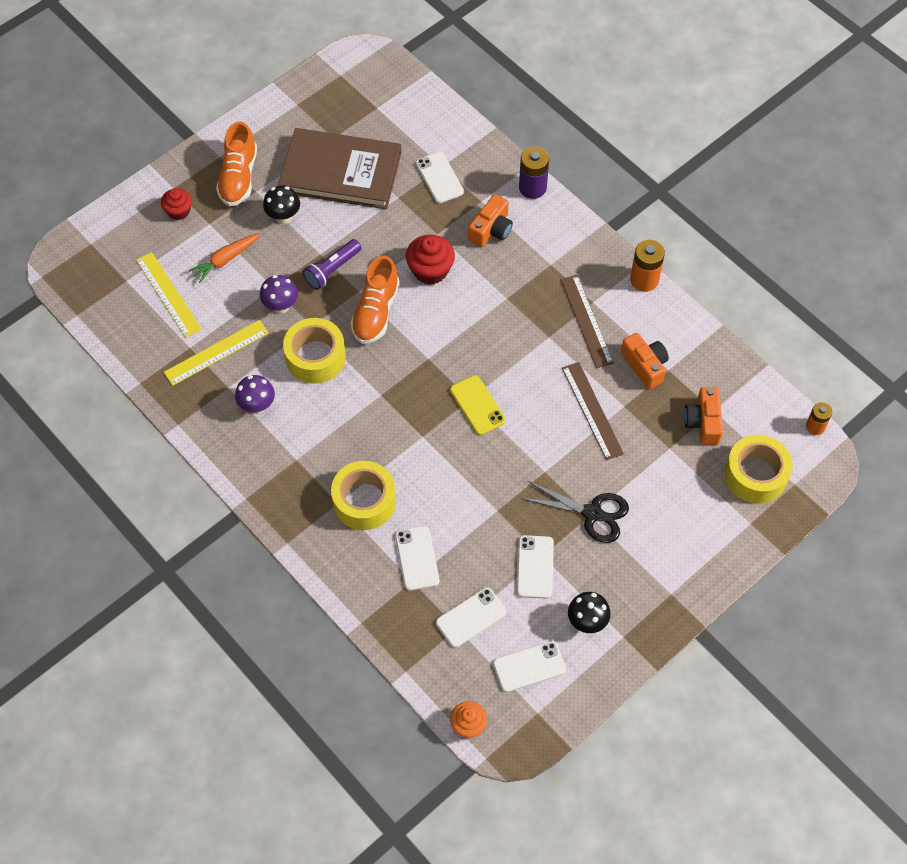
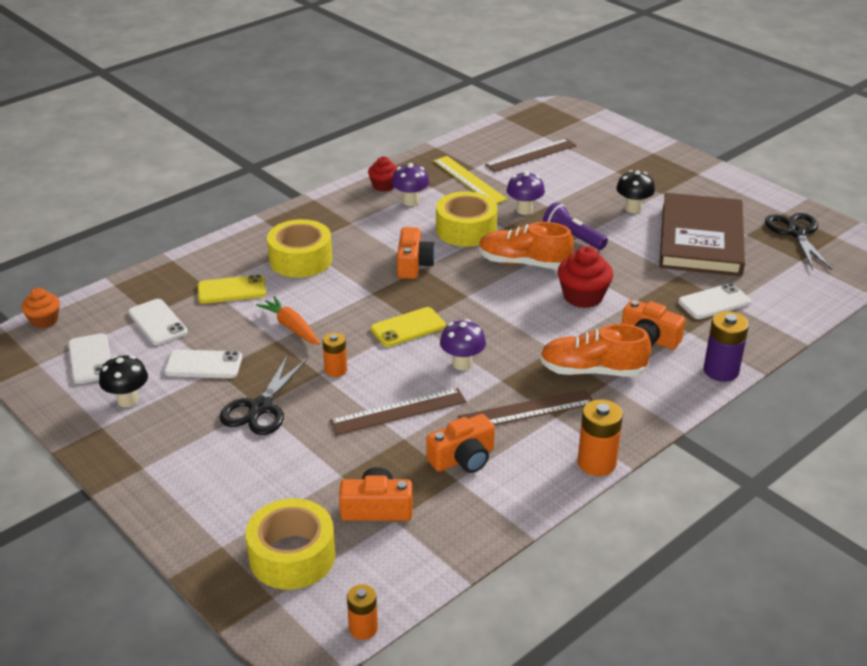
camera: 90 degrees right, 25 degrees down
(168, 294) = (531, 155): yellow ruler -> brown ruler
(178, 211) = (626, 156): red cupcake -> red cupcake (384, 186)
(225, 260) = (574, 180): orange carrot -> orange carrot (291, 327)
(238, 177) = (675, 183): orange shoe -> orange shoe (592, 371)
(333, 102) = (796, 233): none -> black scissors
(375, 402) = (413, 264): none -> orange camera
(417, 558) = (232, 290): white phone -> yellow phone
(528, 364) = (462, 364): none -> purple mushroom
(539, 459) = (335, 370): none -> orange battery

